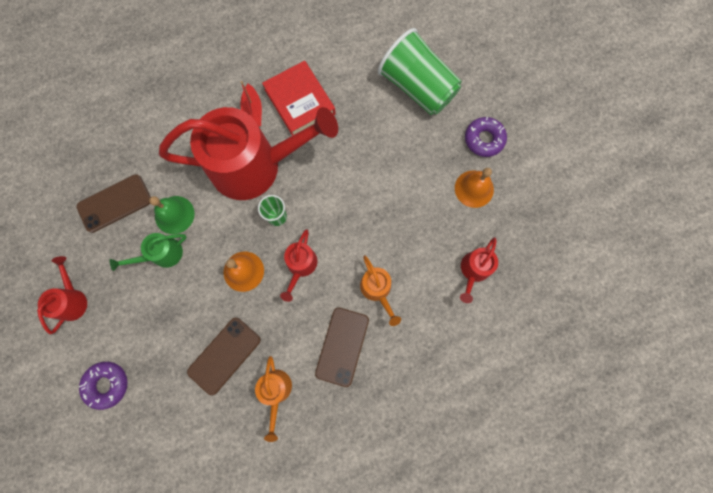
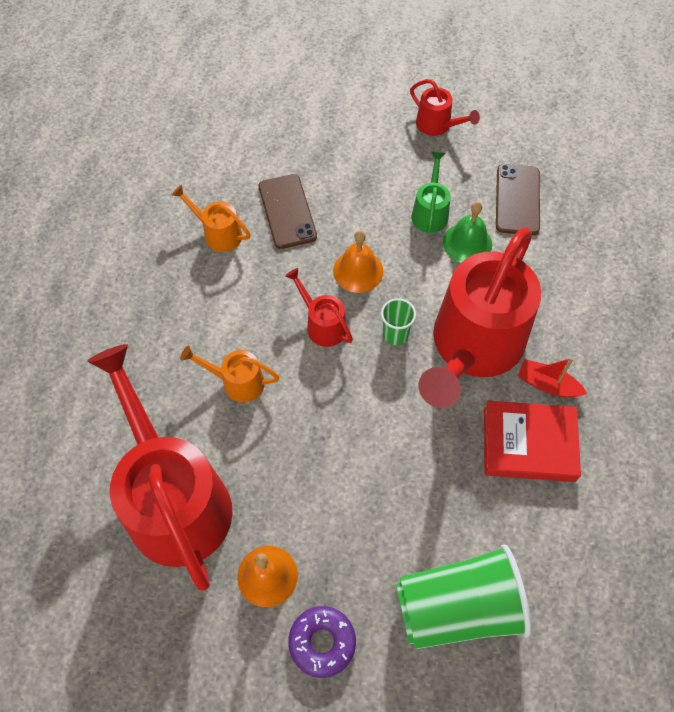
camera: 125 degrees right, 15 degrees down
(107, 384) = (336, 116): purple donut -> none
(342, 346) = (210, 313): brown phone -> none
(473, 271) = (174, 498): red watering can -> red watering can, size x2.34

